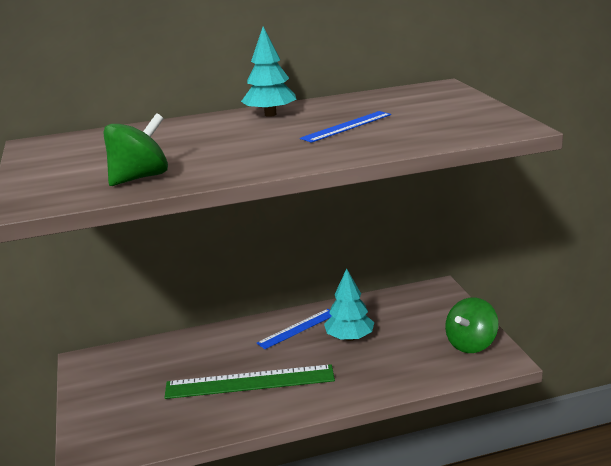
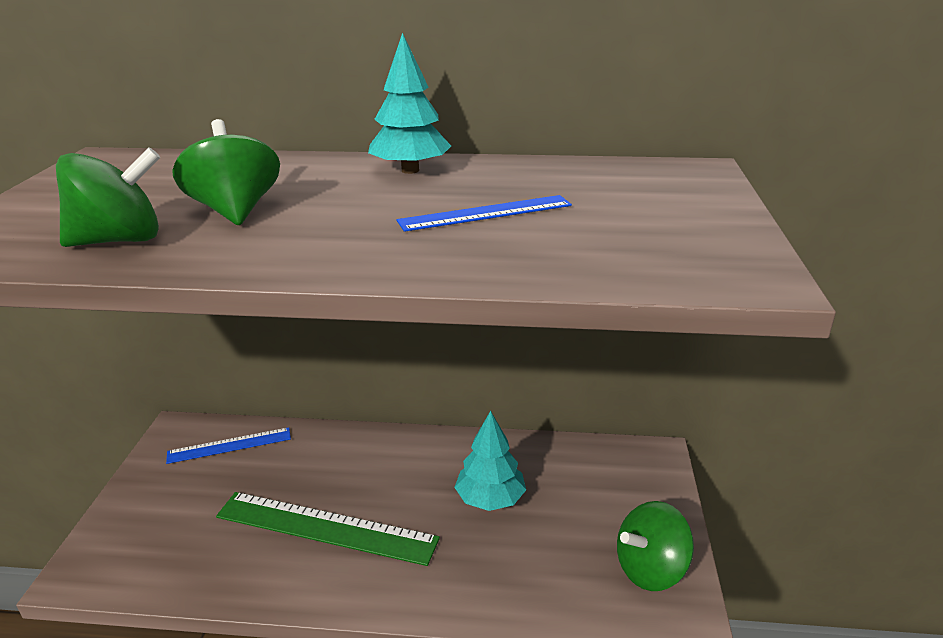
camera: 20 degrees right, 5 degrees up
(190, 152) = (235, 211): none -> green spinning top
(297, 328) = (435, 462): blue ruler -> blue ruler (229, 445)

